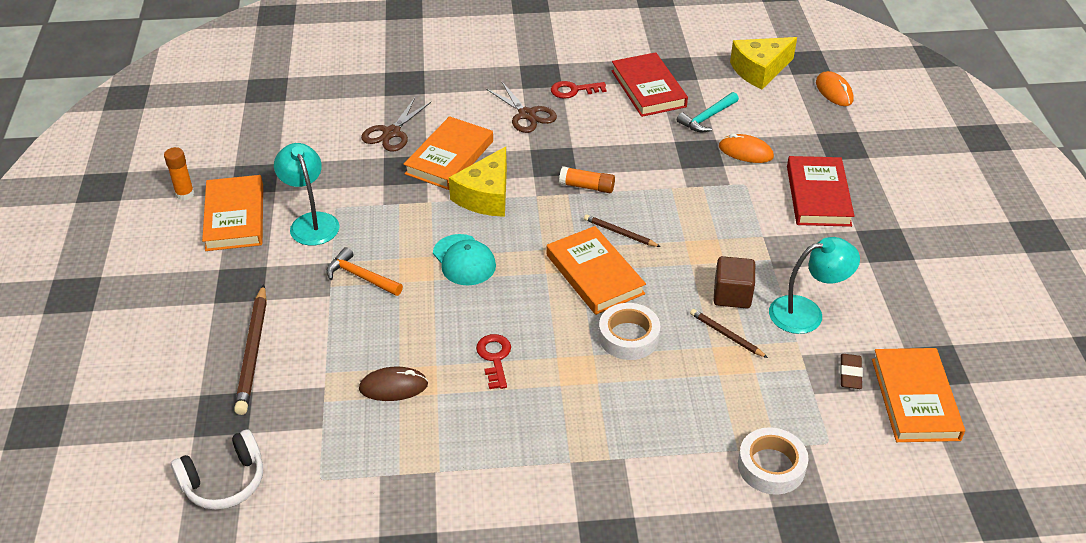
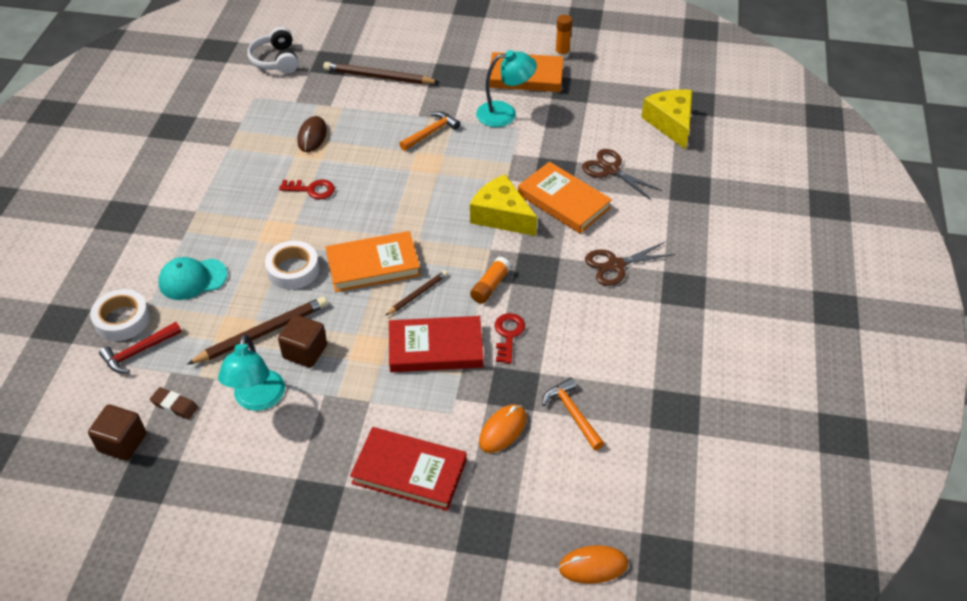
camera: 105 degrees right, 5 degrees up
(464, 260) = (425, 190): turquoise cap -> turquoise cap (192, 279)
(573, 90) = (650, 310): red key -> red key (508, 335)
(648, 89) = (639, 375): red book -> red book (435, 348)
(707, 118) = (572, 413): turquoise hammer -> orange hammer
(726, 335) = (262, 333): brown pencil -> brown pencil, size x1.79
(759, 70) = (655, 498): yellow cheese -> yellow cheese (671, 123)
(805, 432) = (138, 352): none -> red hammer
(915, 399) = (122, 442): orange book -> brown cube

